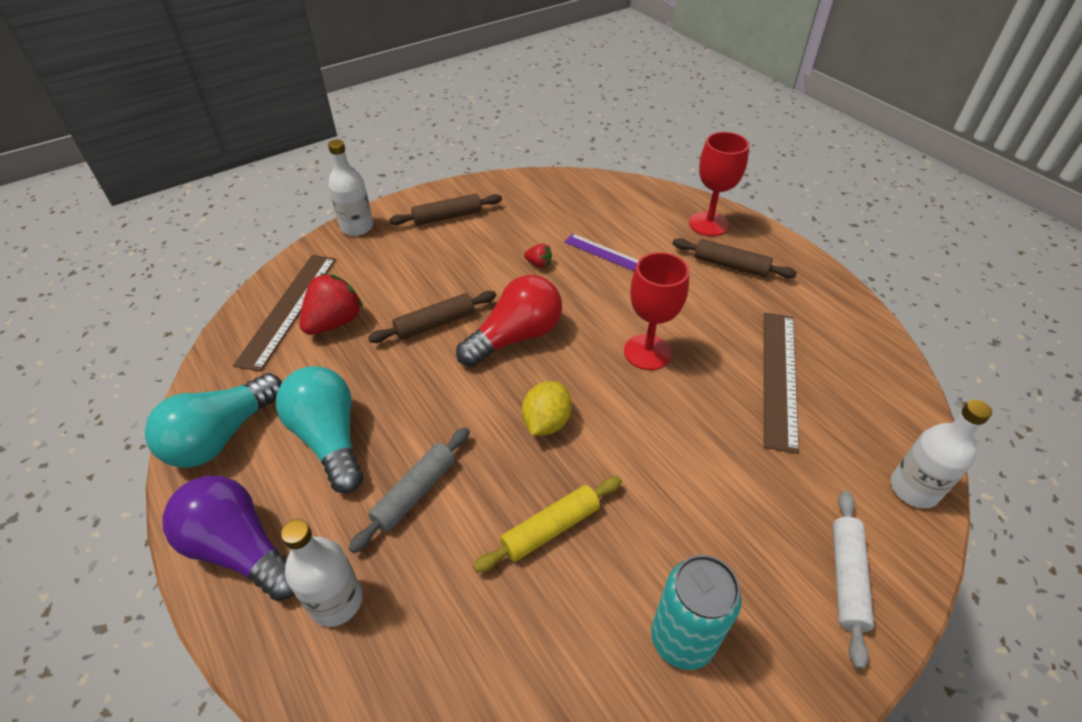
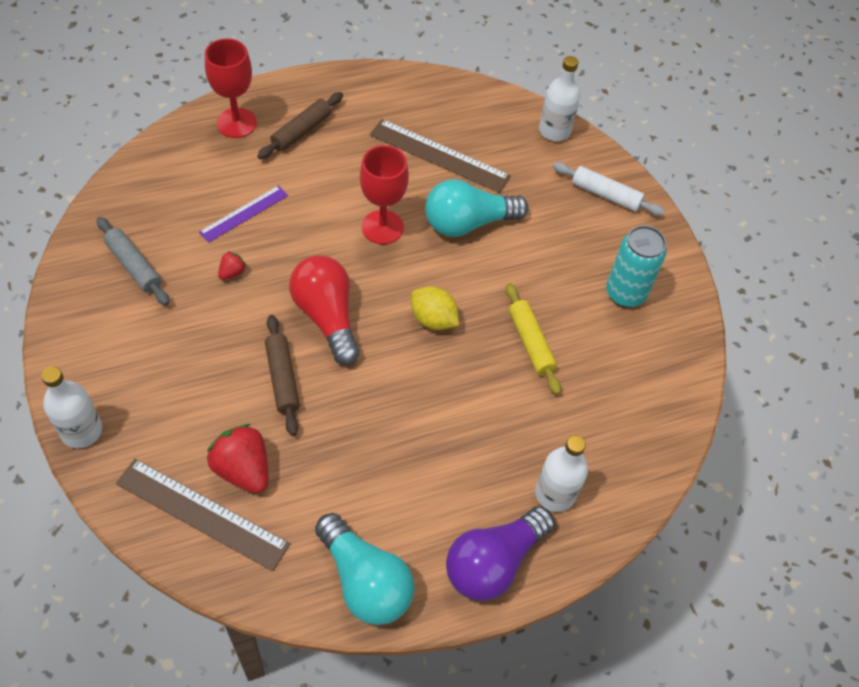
camera: 80 degrees left, 10 degrees up
(329, 439) = (398, 486): turquoise light bulb -> turquoise light bulb (468, 223)
(415, 493) = (474, 427): grey rolling pin -> grey rolling pin (134, 266)
(447, 217) = (109, 336): brown rolling pin -> none

